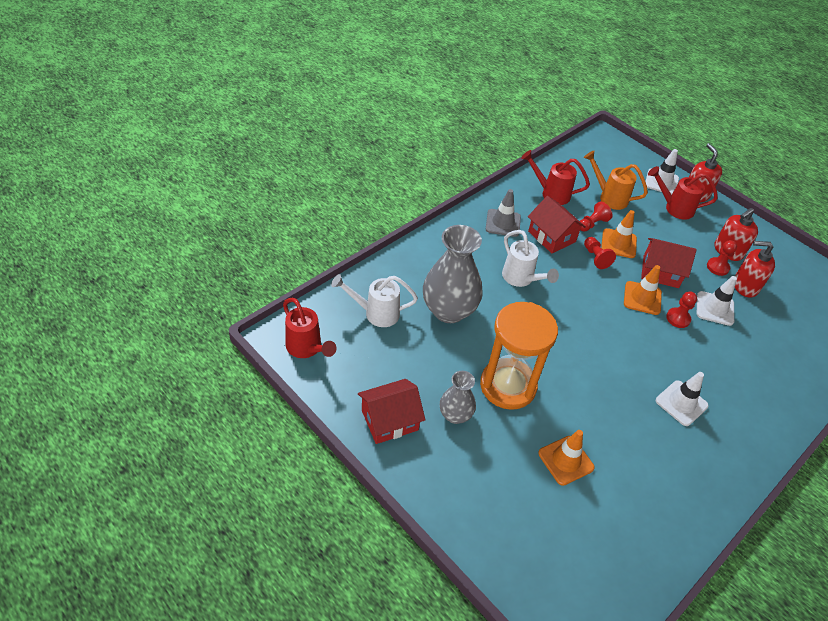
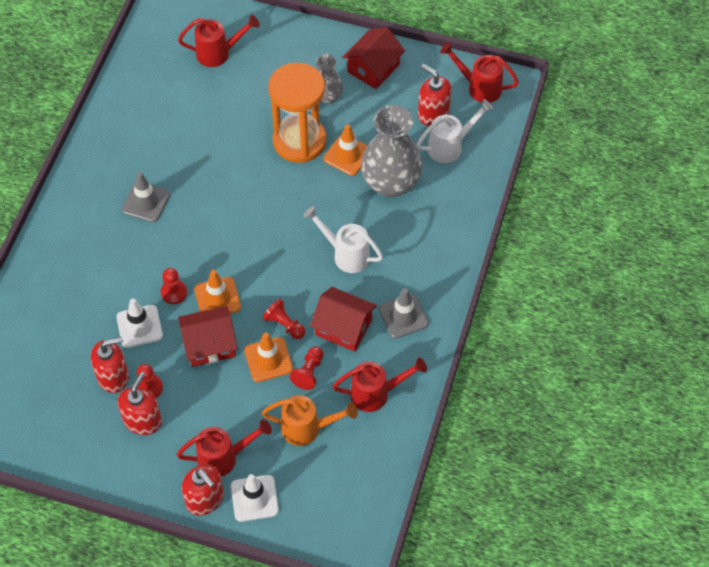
camera: 155 degrees right, 10 degrees up
(367, 347) = (433, 113): none -> red soap dispenser
(543, 528) = (219, 53): none -> red watering can
(565, 460) = (224, 106): orange traffic cone -> orange traffic cone (347, 155)
(681, 403) = (146, 202): white traffic cone -> grey traffic cone

